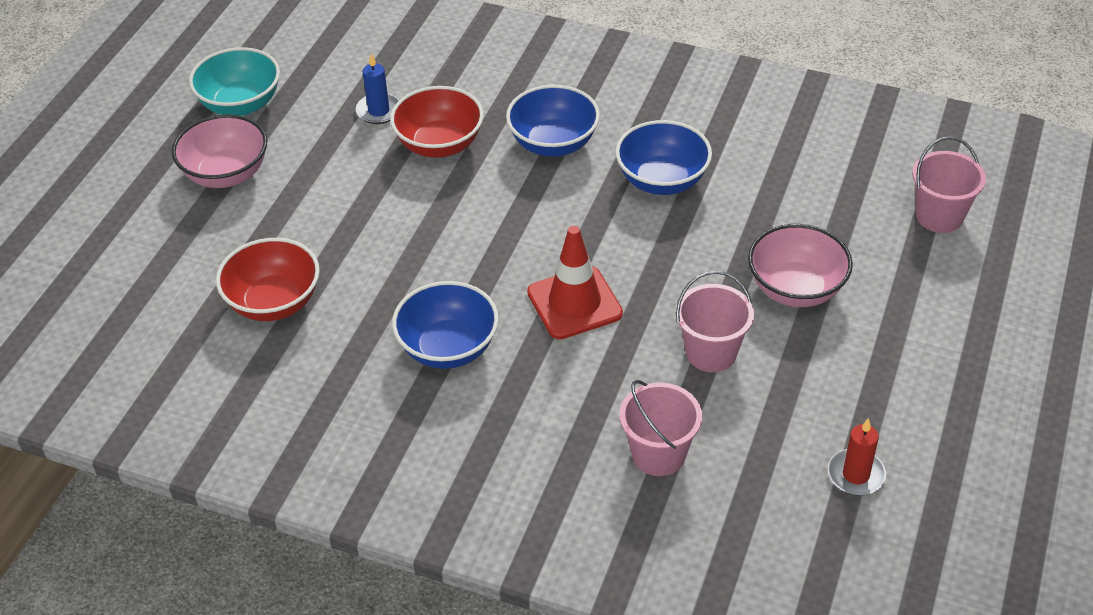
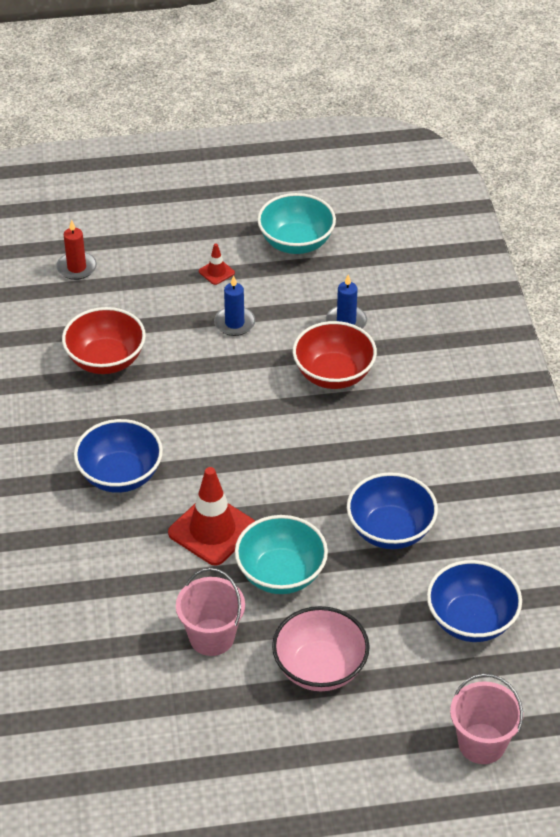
camera: 60 degrees right, 0 degrees up
(226, 174) = (216, 272): pink bowl -> red traffic cone
(310, 187) = (234, 323): none -> blue candle
(553, 143) = (385, 442): blue bowl -> blue bowl (471, 620)
(658, 454) = (87, 643): pink bucket -> none
(664, 274) = (281, 574): none -> turquoise bowl
(856, 475) = (136, 779): red candle -> red candle (76, 267)

